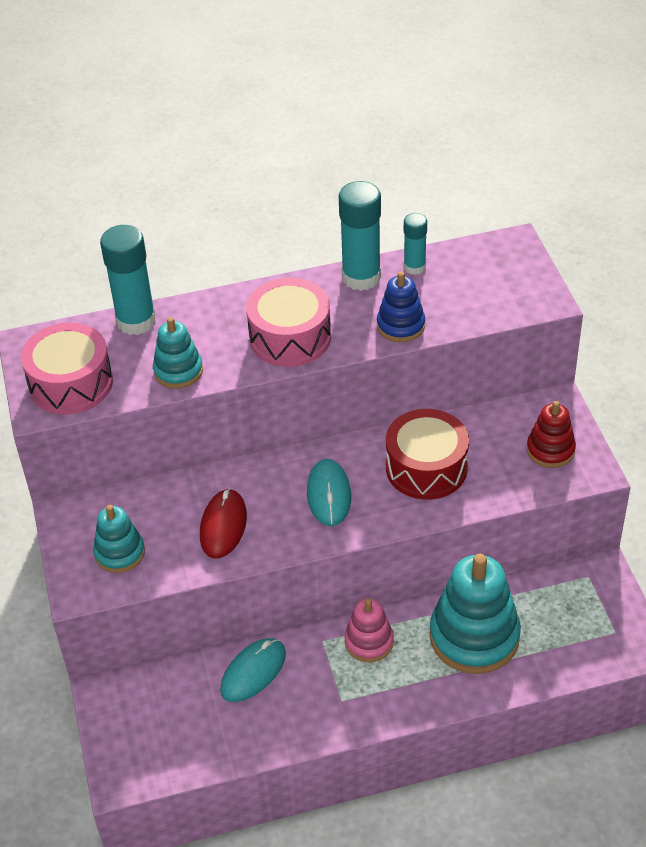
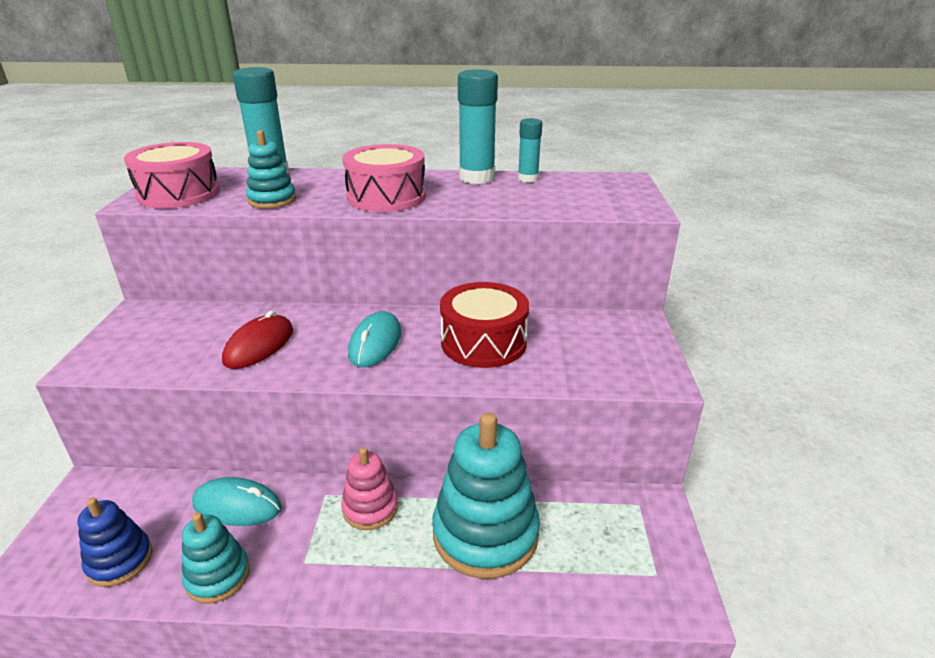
camera: 15 degrees right, 15 degrees down
(119, 553) = (150, 346): turquoise stacking toy -> turquoise stacking toy (218, 576)
(253, 672) = (237, 506): turquoise mouse -> turquoise mouse turned 45 degrees clockwise
(400, 326) = (492, 204): blue stacking toy -> blue stacking toy (120, 560)
(550, 450) = (620, 353): red stacking toy -> none

